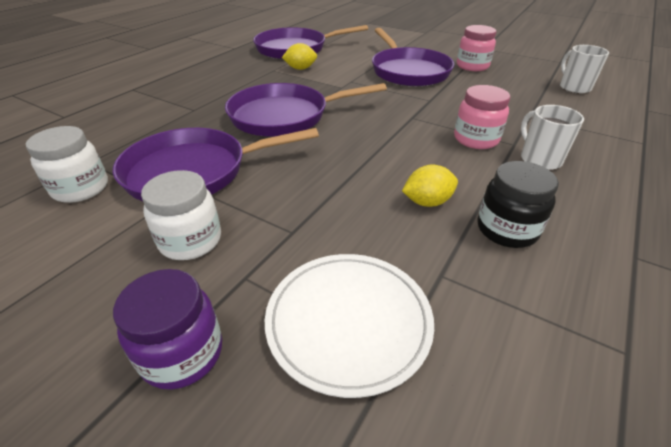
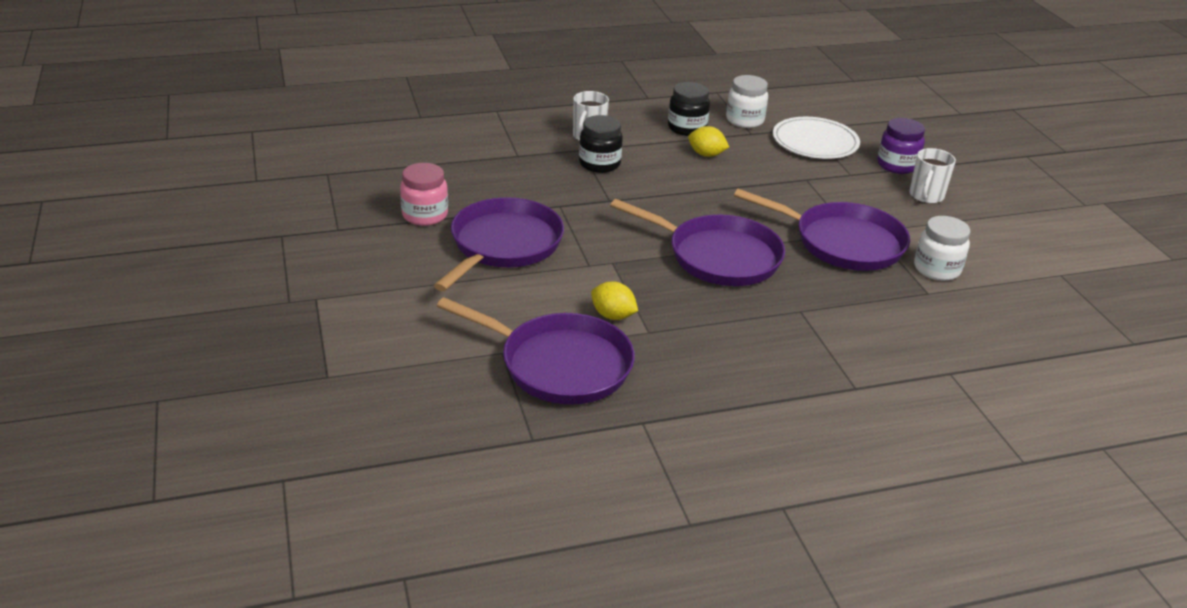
camera: 140 degrees left, 5 degrees down
(190, 241) = (870, 201): white jar -> white jar (744, 120)
(476, 139) = (599, 164): pink jar -> black jar
(574, 87) = (410, 152): white mug -> white mug (926, 196)

